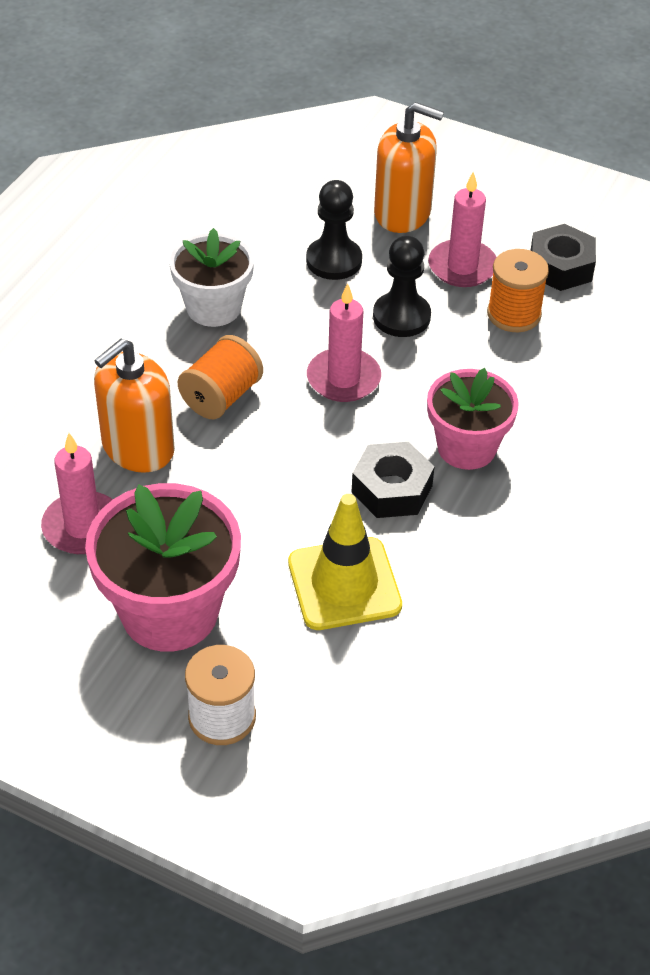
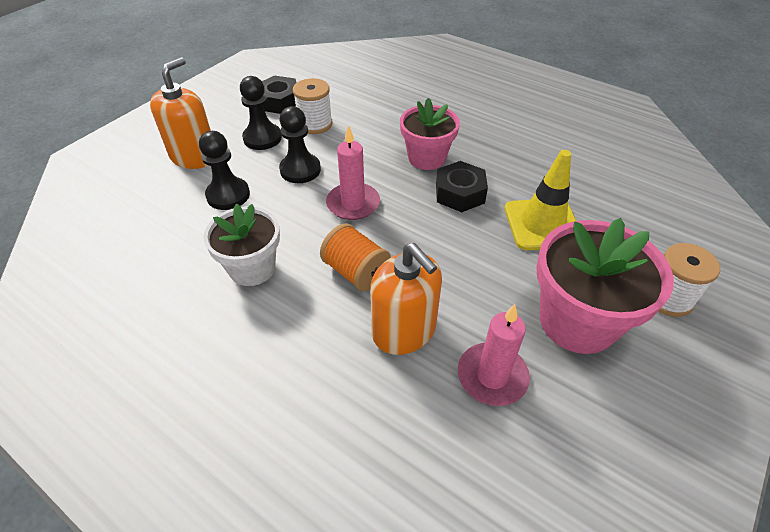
camera: 80 degrees left, 0 degrees up
(462, 267) = (262, 138): pink candle -> black pawn
(514, 314) = (315, 124): orange spool -> white spool

